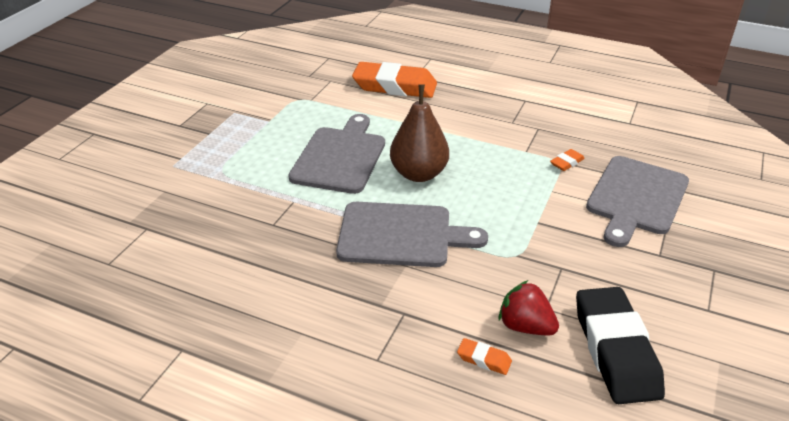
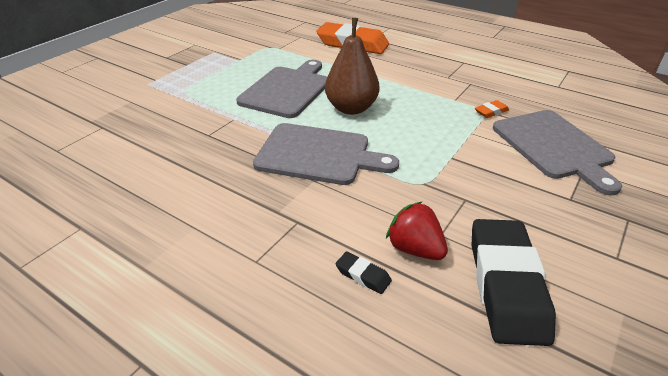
camera: 10 degrees right, 0 degrees up
(484, 359) = (363, 275): orange eraser -> black eraser
(636, 198) = (554, 146): grey cutting board -> grey cutting board turned 60 degrees counterclockwise

